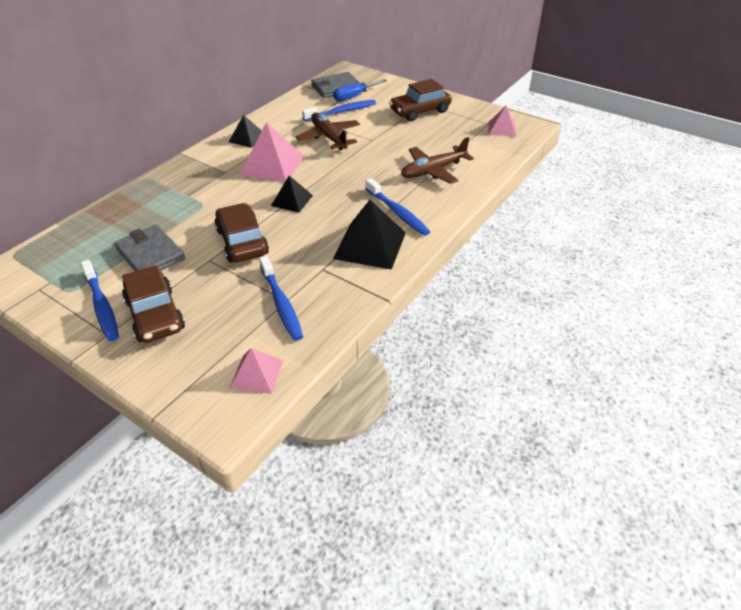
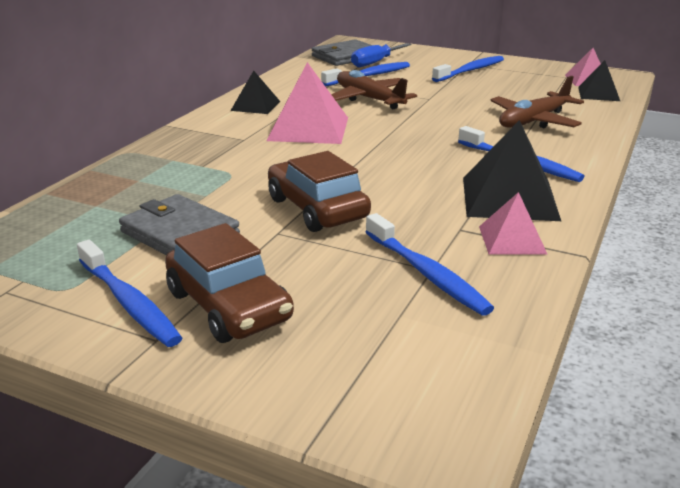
camera: 10 degrees left, 15 degrees down
(256, 373) = (449, 366): pink pyramid -> pink pyramid (512, 240)
(292, 200) = (361, 161): black pyramid -> black pyramid (598, 94)
(420, 111) = (470, 71): brown car -> blue toothbrush

